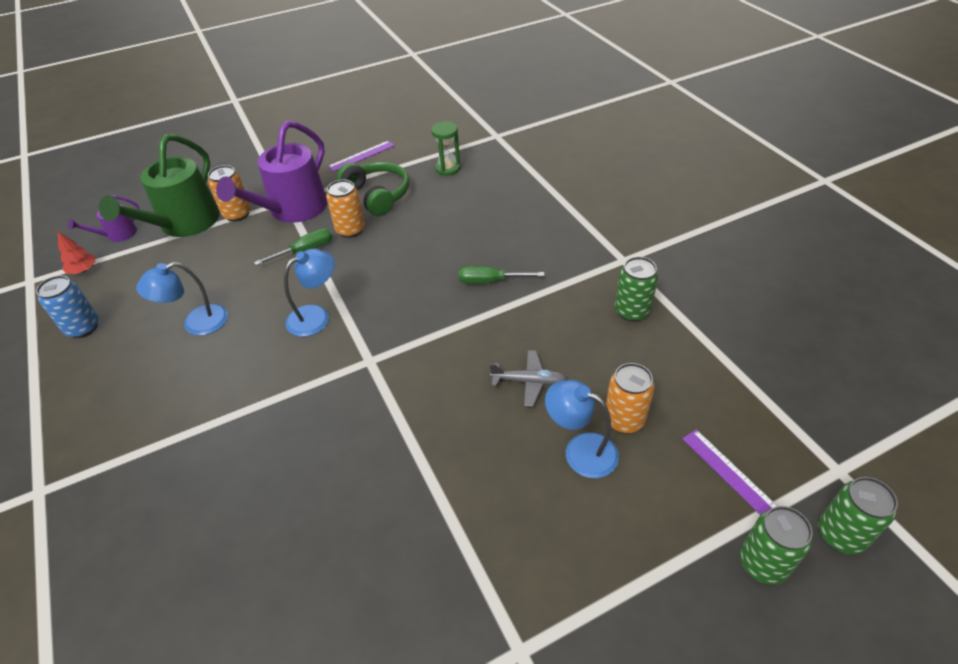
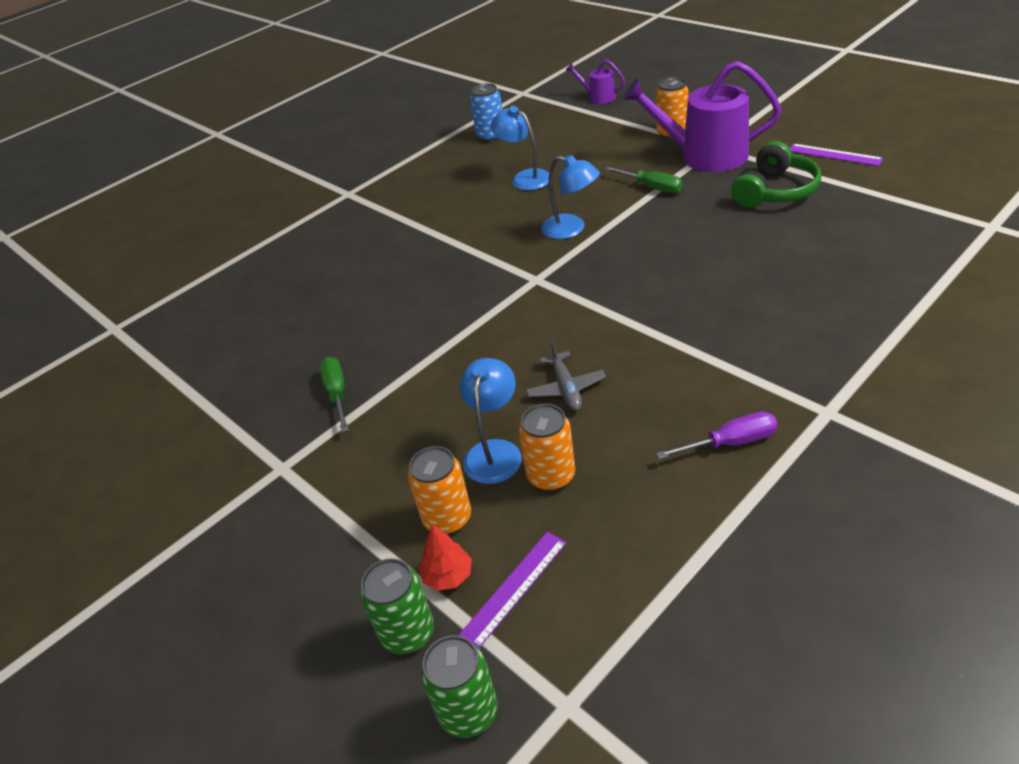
camera: 75 degrees right, 5 degrees down
(83, 270) = (548, 105): red tree -> red tree (448, 576)
(184, 224) = (636, 116): green watering can -> none
(350, 230) = (704, 198): orange can -> orange can (447, 518)
(448, 168) = (875, 216): green hourglass -> none
(489, 281) = (698, 314): green screwdriver -> green screwdriver (337, 393)
(631, 311) = (731, 442): green can -> purple screwdriver

